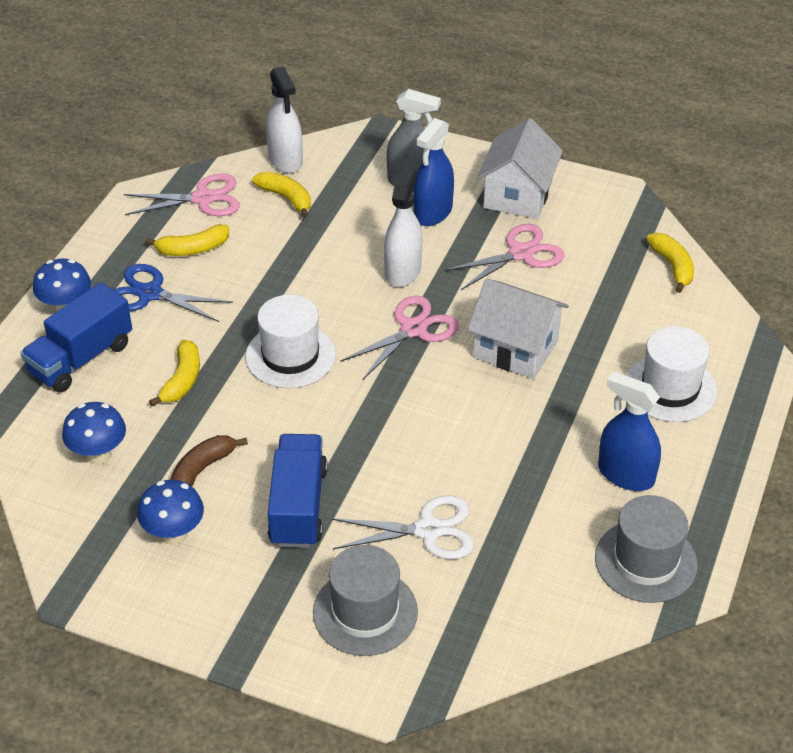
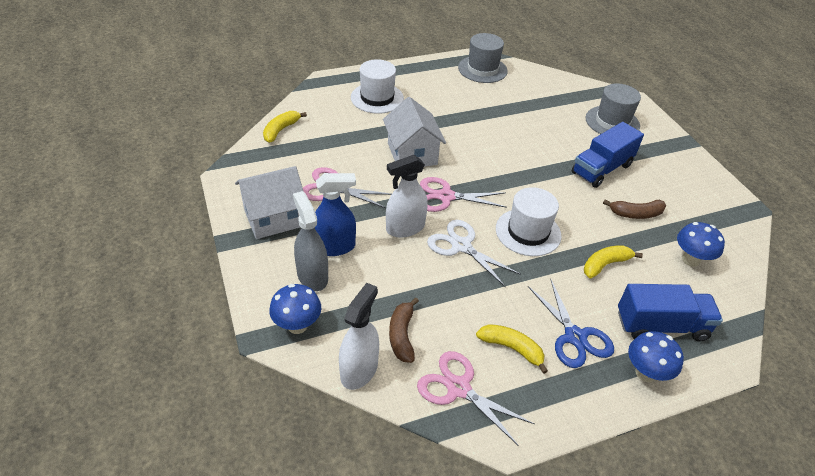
camera: 135 degrees left, 0 degrees up
(174, 534) = (675, 198): blue mushroom -> blue mushroom (297, 325)
(286, 198) = (402, 335): yellow banana -> brown banana
(428, 530) = (553, 126): white scissors -> white scissors (461, 246)
(625, 475) = (446, 90): blue spray bottle -> none

